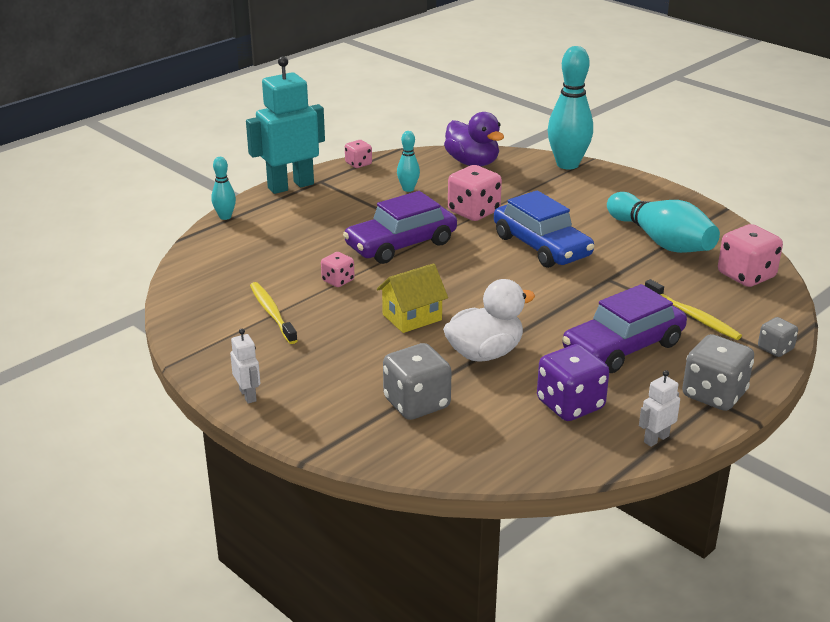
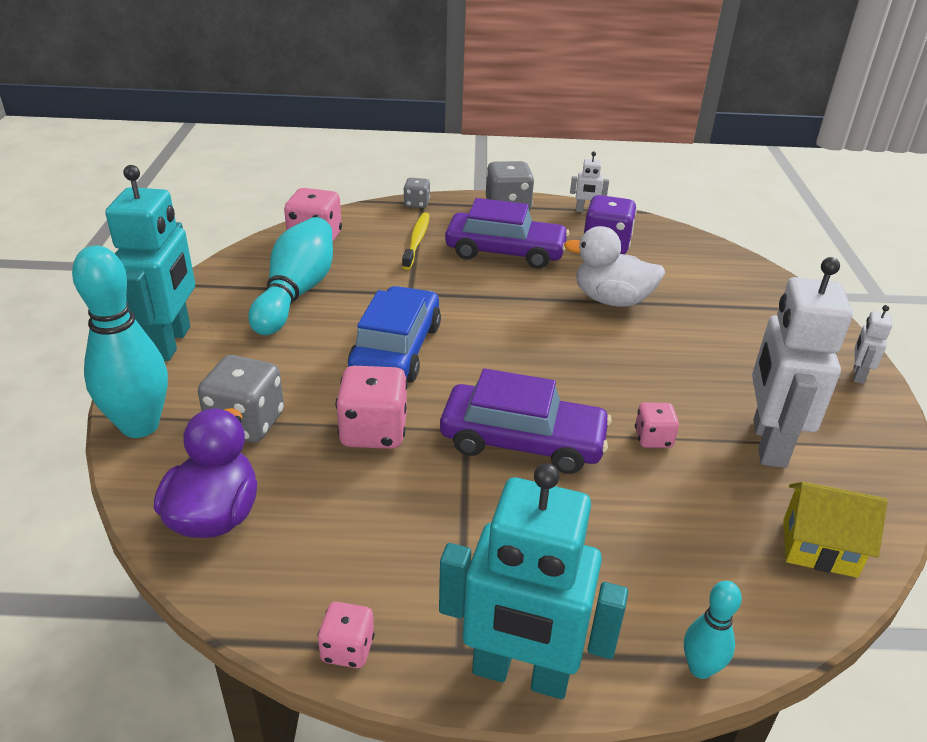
camera: 135 degrees left, 5 degrees up
(272, 313) = (768, 443): yellow toothbrush -> white robot
(408, 189) = (375, 527): turquoise bowling pin -> none
(412, 317) = (629, 358): yellow house -> yellow house (819, 547)
(417, 403) = (714, 298): grey dice -> grey dice (246, 423)
(644, 189) = (170, 343): none -> turquoise robot

